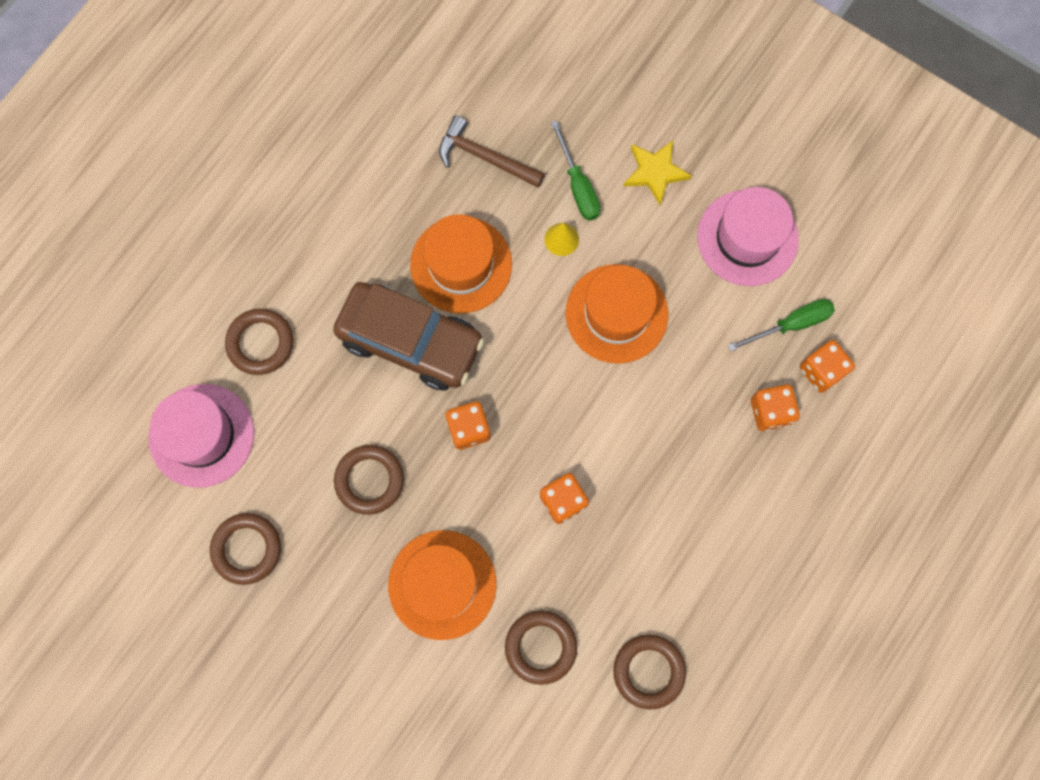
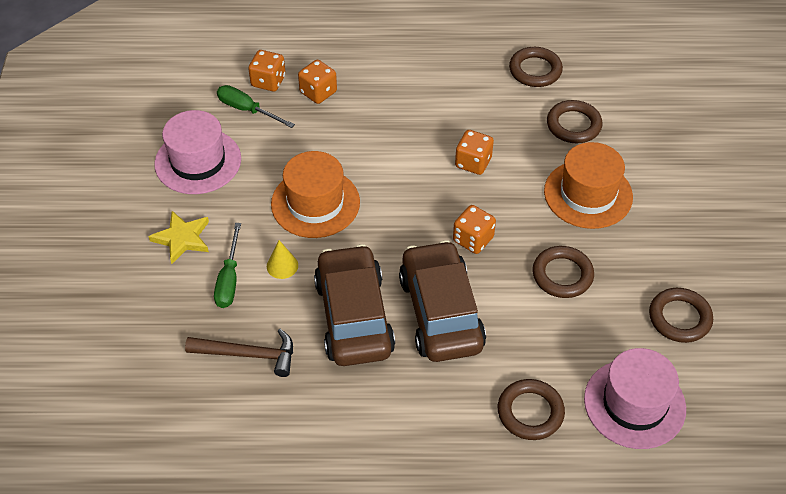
camera: 125 degrees left, 25 degrees down
(461, 264) = (353, 317): orange hat -> brown car
(485, 157) = (249, 355): brown hammer -> brown hammer turned 75 degrees counterclockwise
(578, 186) = (229, 279): green screwdriver -> green screwdriver turned 150 degrees clockwise

